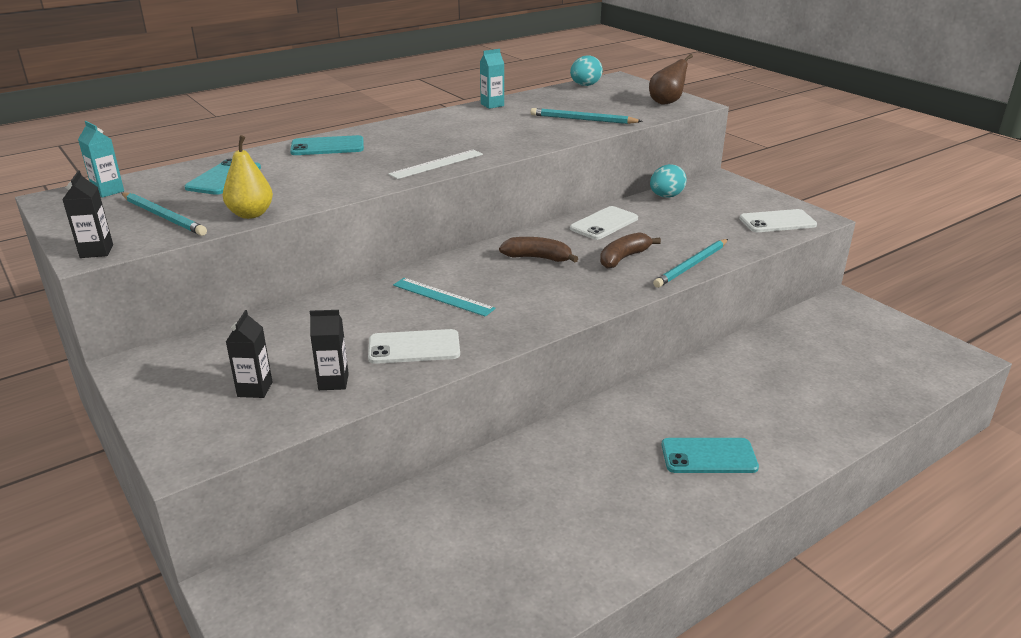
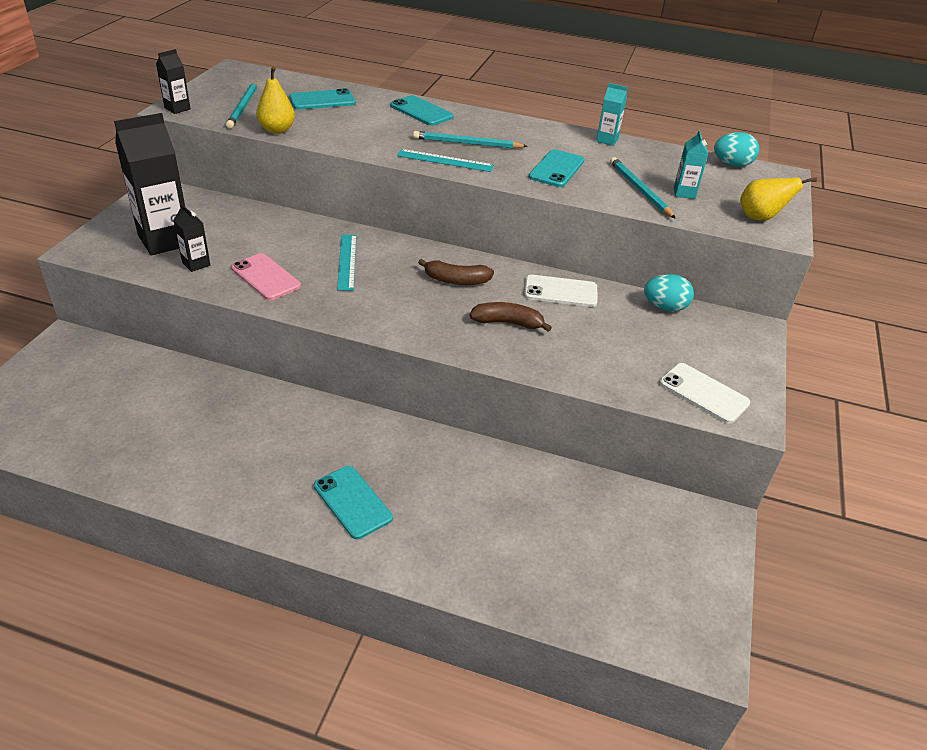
camera: 50 degrees right, 10 degrees up
(108, 191) = (260, 77): turquoise carton -> turquoise carton (684, 193)
(255, 389) = (165, 240): black carton -> black carton, size x2.10
(414, 347) = (265, 277): white phone -> pink phone
(436, 164) = (445, 160): white ruler -> turquoise ruler
(513, 133) = (556, 169): none -> turquoise phone
(538, 258) = (456, 280): brown banana -> brown banana turned 120 degrees clockwise
(667, 102) = (760, 218): brown pear -> yellow pear
(691, 265) = (538, 365): turquoise pencil -> turquoise pencil (467, 143)

